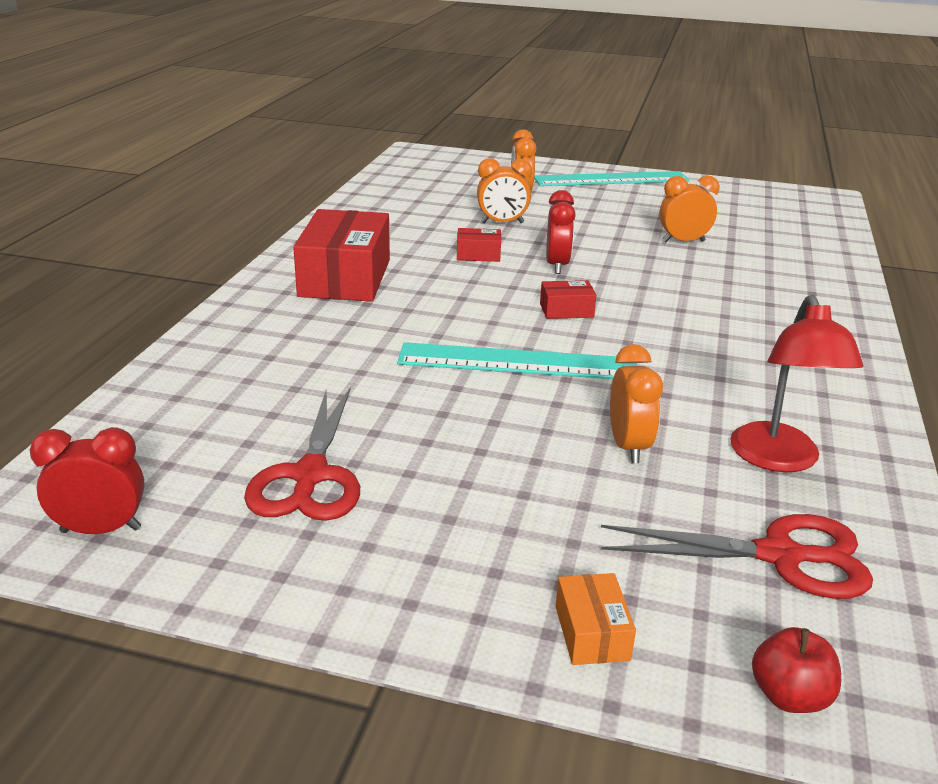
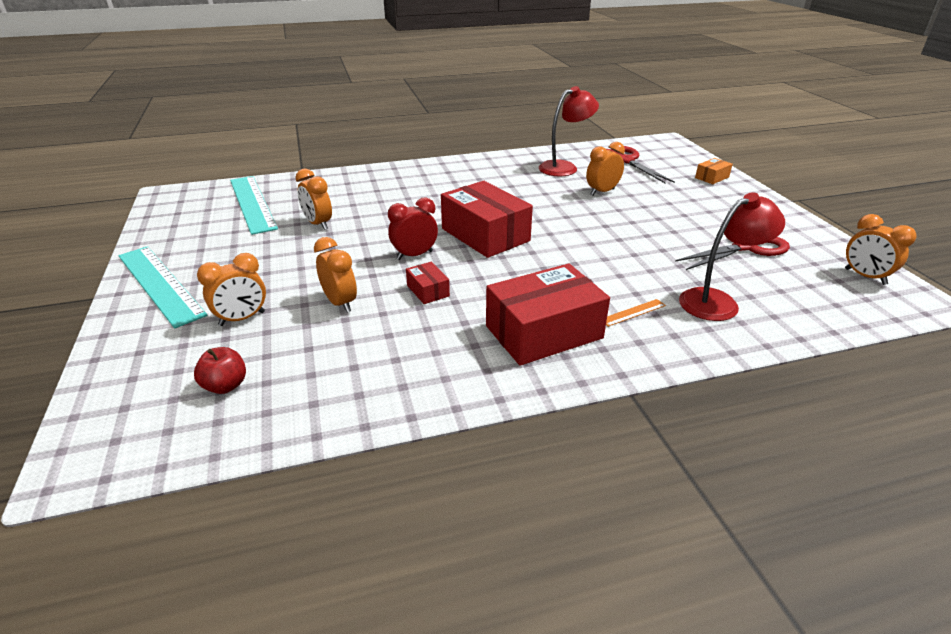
camera: 120 degrees left, 5 degrees up
(101, 530) = (865, 276): red clock -> orange clock
(248, 379) = (718, 301): none -> red lamp
(307, 325) = (633, 312): none -> orange ruler
(517, 362) = (569, 231): turquoise ruler -> turquoise ruler (252, 203)
(566, 310) = (485, 235): red box -> red box, size x2.22
(789, 696) = (684, 153): red apple -> red apple (225, 386)

